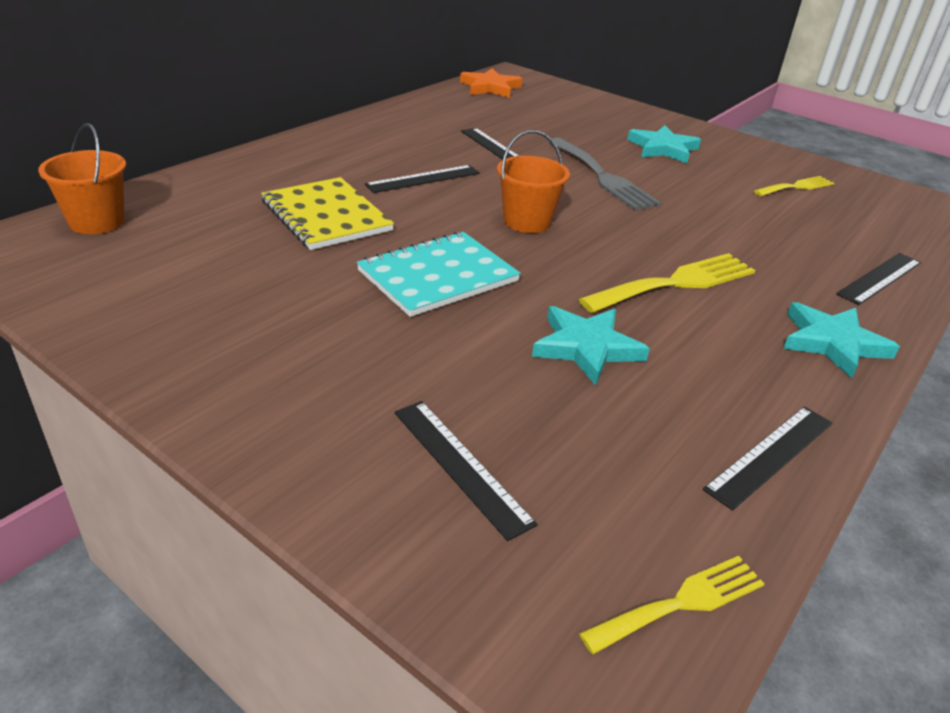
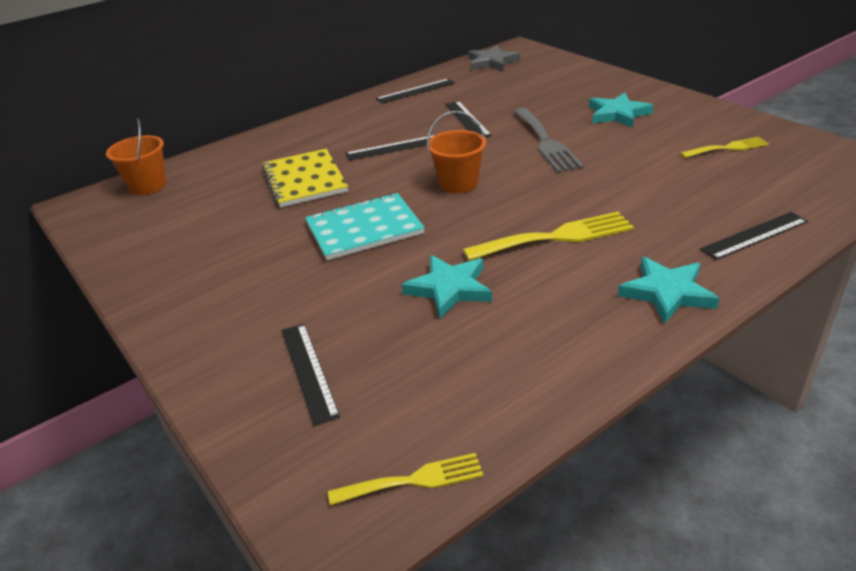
camera: 20 degrees right, 0 degrees up
(490, 87) = (492, 62): orange star -> grey star
(771, 455) = (551, 381): black ruler -> black ruler (415, 91)

